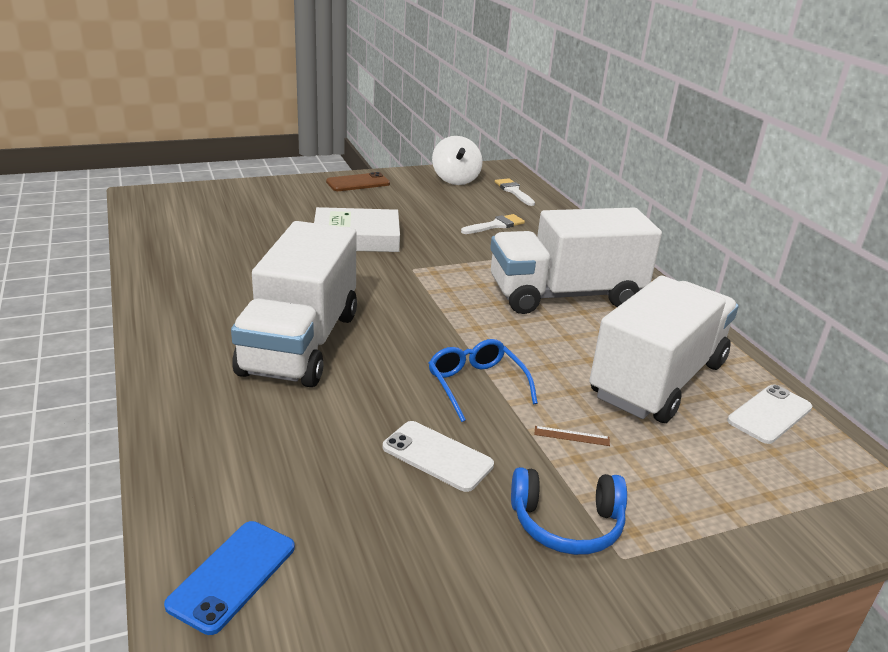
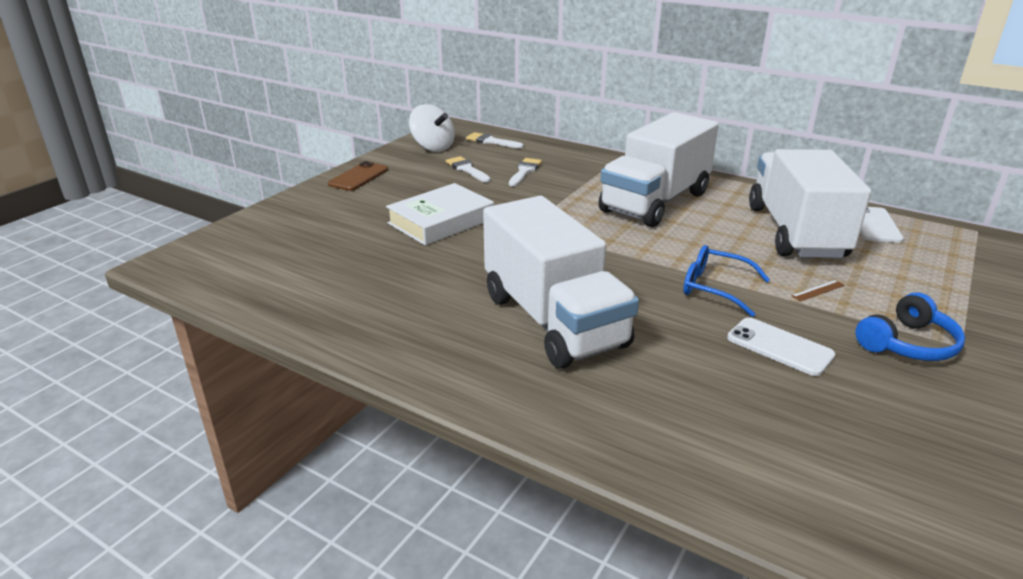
camera: 35 degrees left, 0 degrees up
(233, 576) = (823, 506): blue phone -> none
(437, 456) = (779, 347): white phone -> white phone turned 45 degrees clockwise
(450, 206) = (467, 169): none -> white brush

